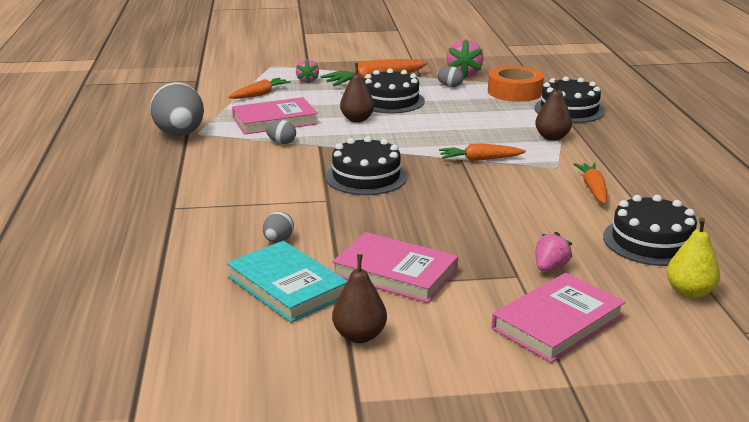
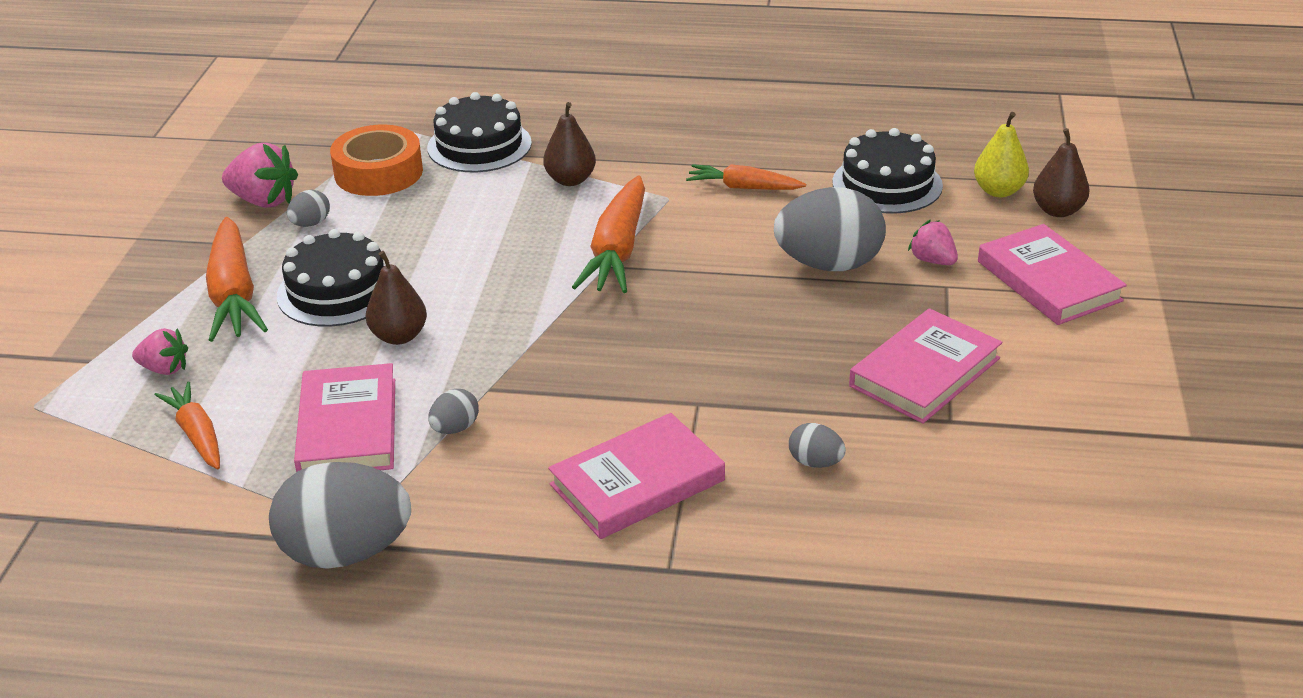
camera: 75 degrees left, 10 degrees up
(246, 191) = (637, 483): none -> pink book
(287, 286) = (944, 465): turquoise book -> none
(359, 336) = (1066, 419): brown pear -> brown pear (1057, 210)
(366, 177) = (632, 357): black cake -> none
(479, 160) = (617, 251): orange carrot -> orange carrot, size x1.65
(513, 227) = (828, 264): none -> grey egg

